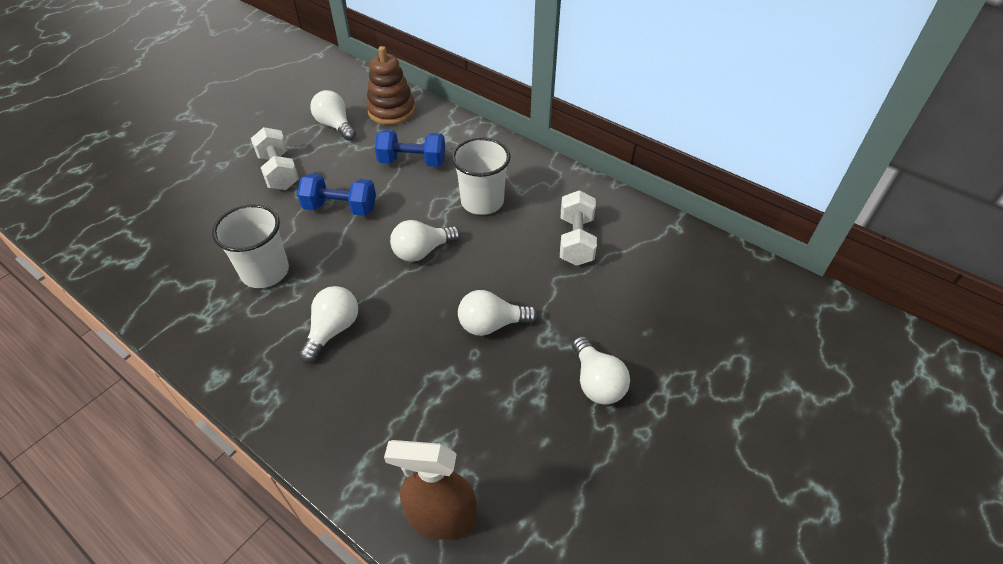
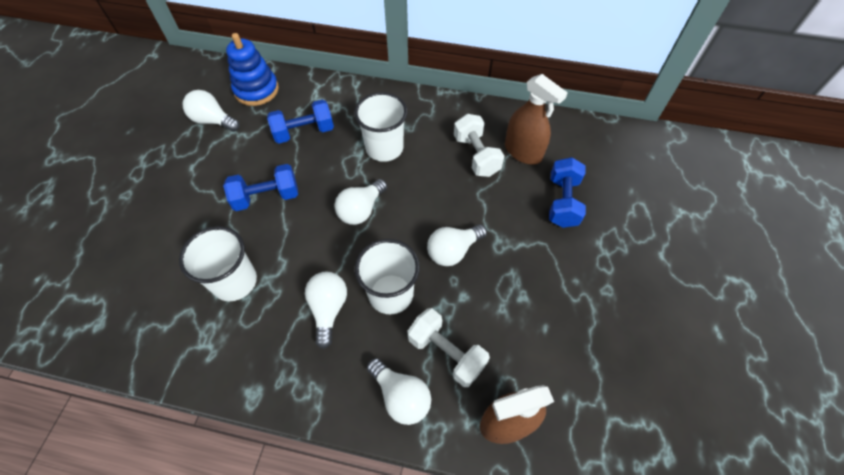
camera: 25 degrees left, 10 degrees up
(279, 172) = (187, 183): white dumbbell -> white dumbbell (446, 352)
(391, 111) = (256, 90): brown stacking toy -> blue stacking toy
(401, 340) = (391, 294): none -> white cup
(596, 382) = (555, 265): white light bulb -> white light bulb (401, 396)
(631, 254) = (523, 152): none -> brown spray bottle
(647, 321) = (562, 202): none -> blue dumbbell

